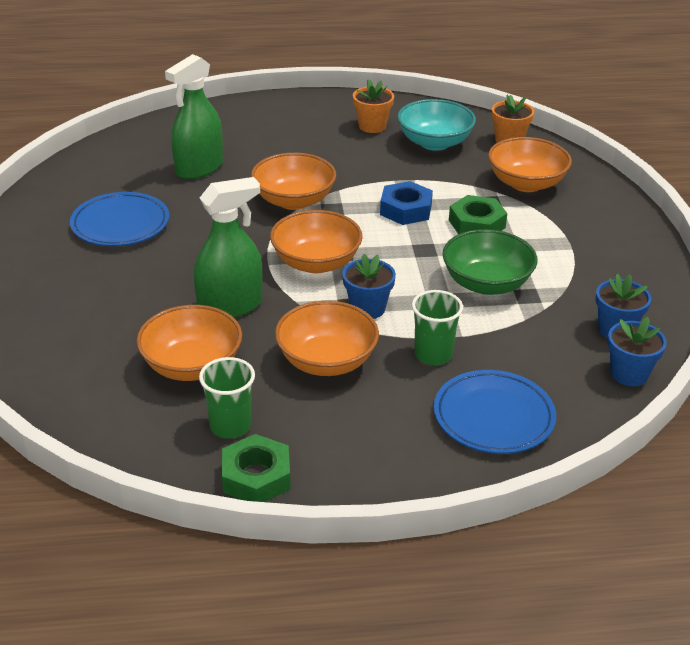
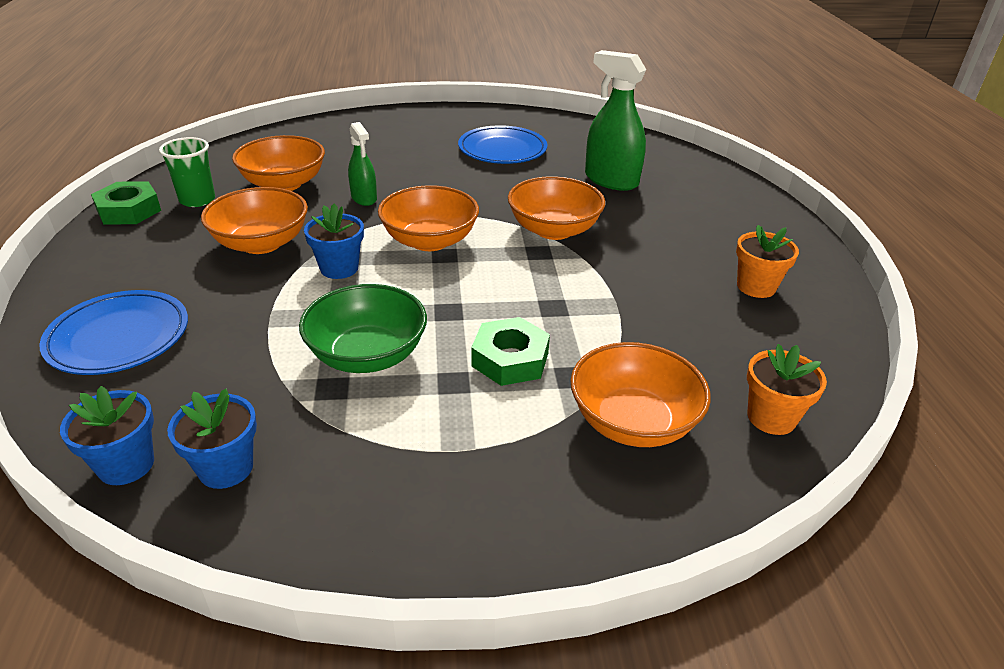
camera: 90 degrees right, 0 degrees up
(230, 306) = (364, 198): green spray bottle -> green spray bottle, size x0.58
(405, 209) = (542, 303): blue nut -> none
(433, 354) = (243, 305): green cup -> none
(434, 143) = (731, 338): turquoise bowl -> none

